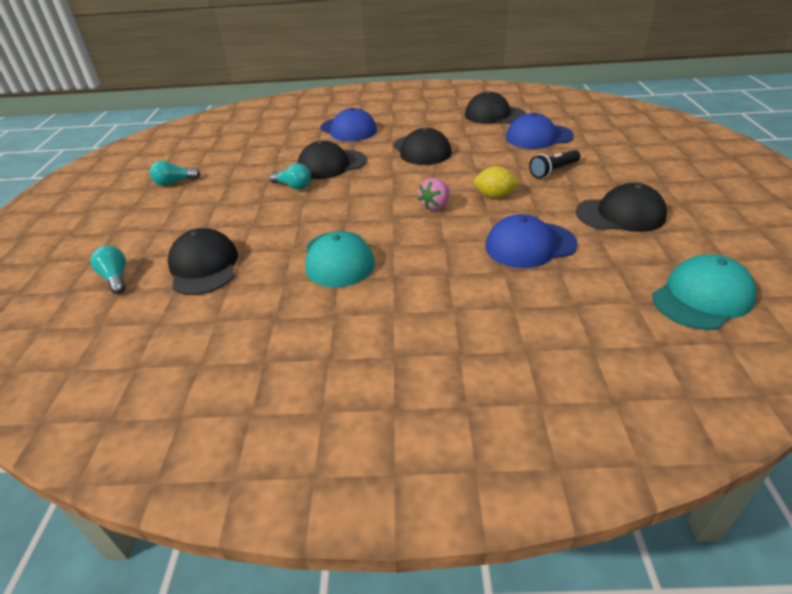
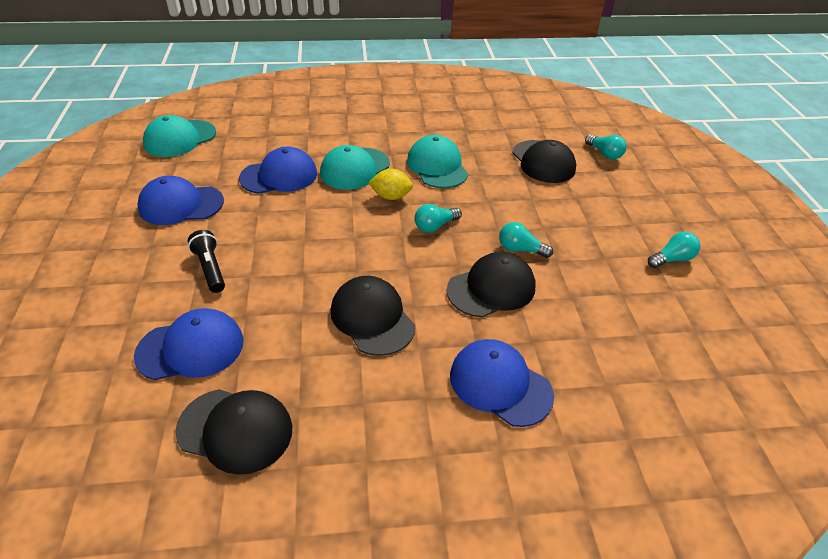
camera: 170 degrees right, 5 degrees up
(361, 201) = (435, 226): none -> turquoise light bulb
(435, 206) = (356, 218): pink strawberry -> none
(440, 255) = (354, 169): none -> turquoise cap
(494, 196) = (293, 230): yellow lemon -> yellow lemon (391, 196)
(553, 171) = (210, 268): black flashlight -> black flashlight turned 75 degrees counterclockwise
(620, 214) = (181, 205): black cap -> blue cap

